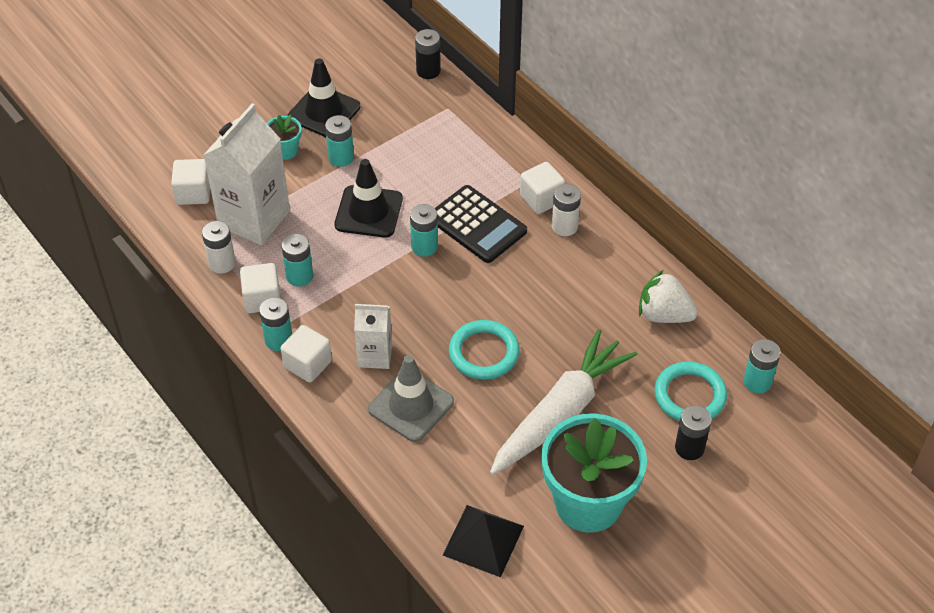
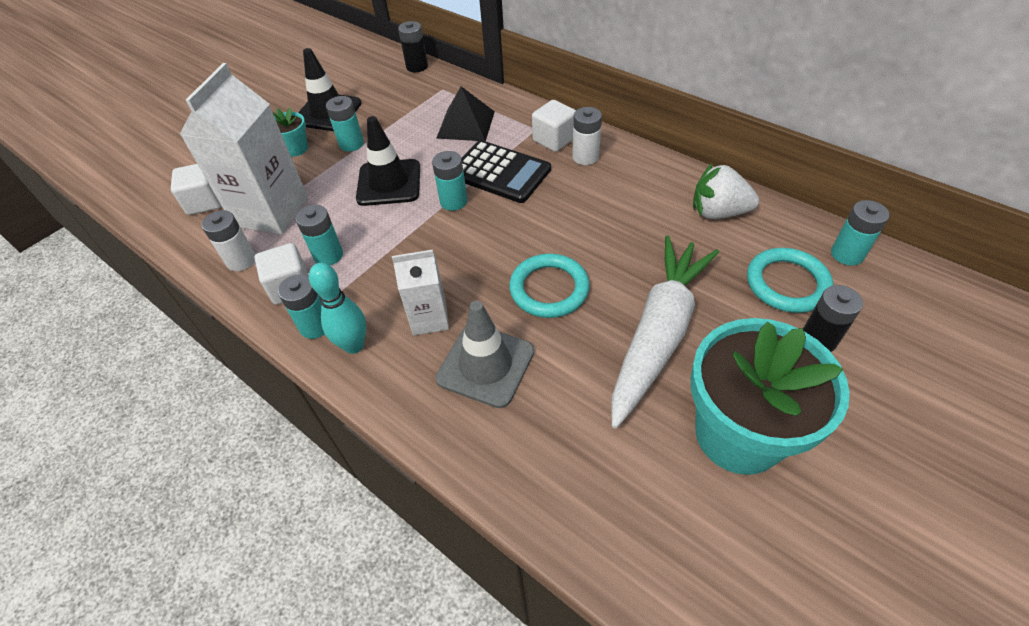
camera: 10 degrees left, 0 degrees up
(308, 364) = (354, 345): white cube -> turquoise bowling pin
(483, 540) = (631, 519): black pyramid -> black pyramid (465, 124)

